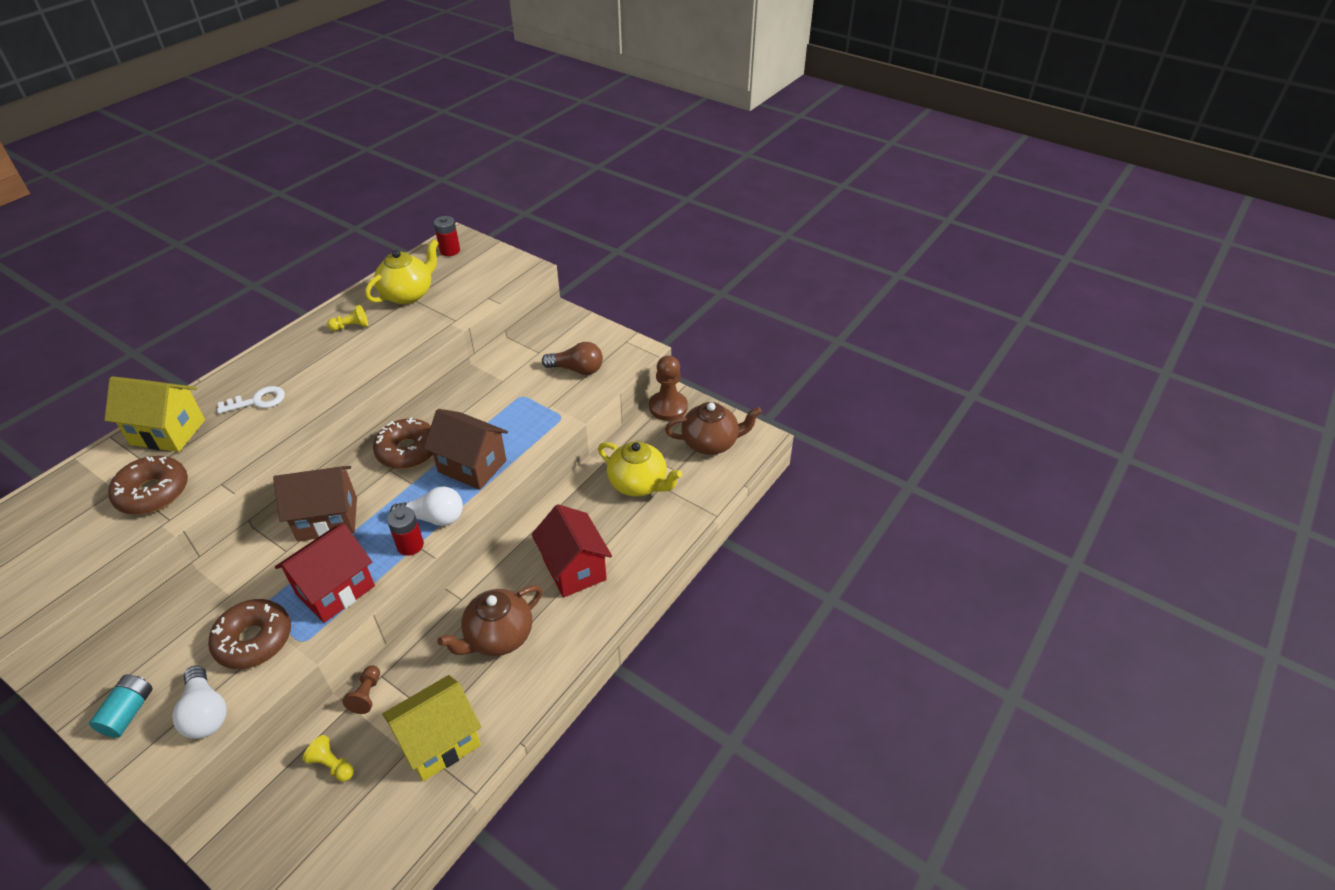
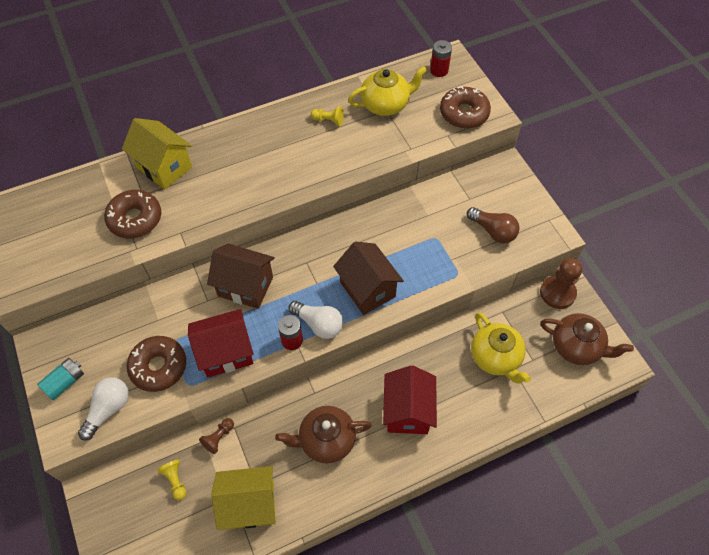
camera: 30 degrees right, 15 degrees up
(206, 712) = (108, 409): white light bulb -> white light bulb turned 150 degrees counterclockwise
(257, 401) = (233, 166): white key -> none
(408, 451) = (326, 251): brown donut -> brown donut (464, 113)

